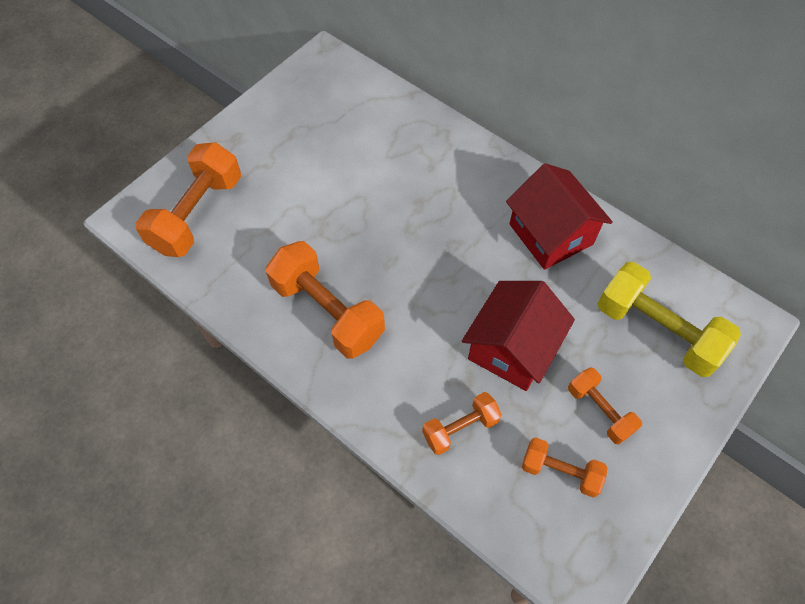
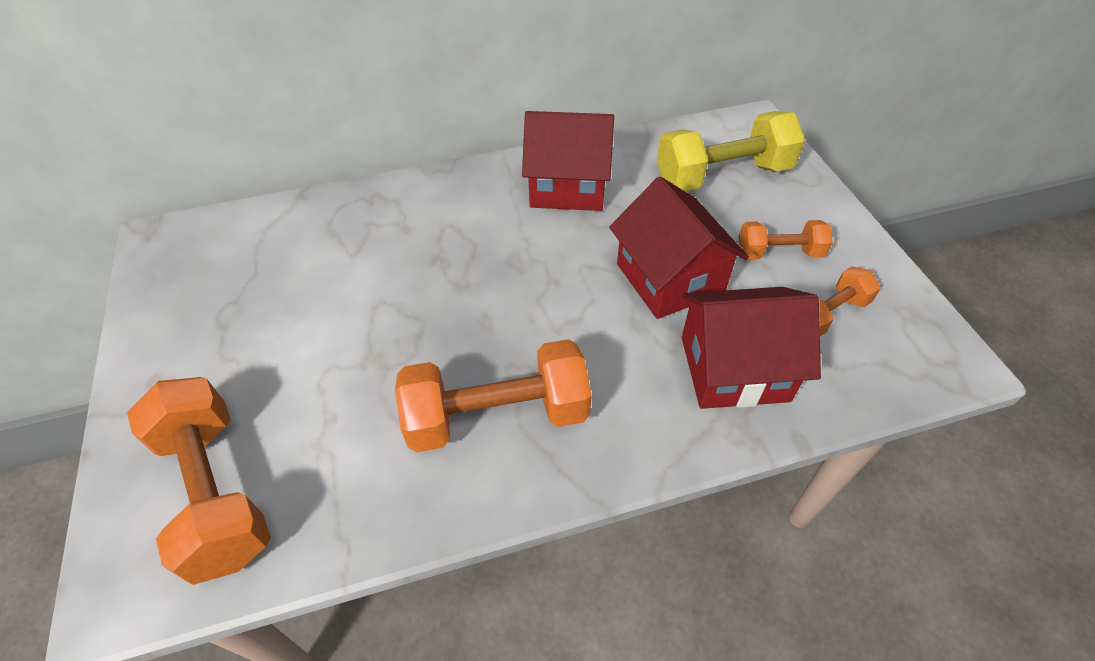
camera: 55 degrees left, 10 degrees down
(460, 428) = (734, 368): orange dumbbell -> red house

